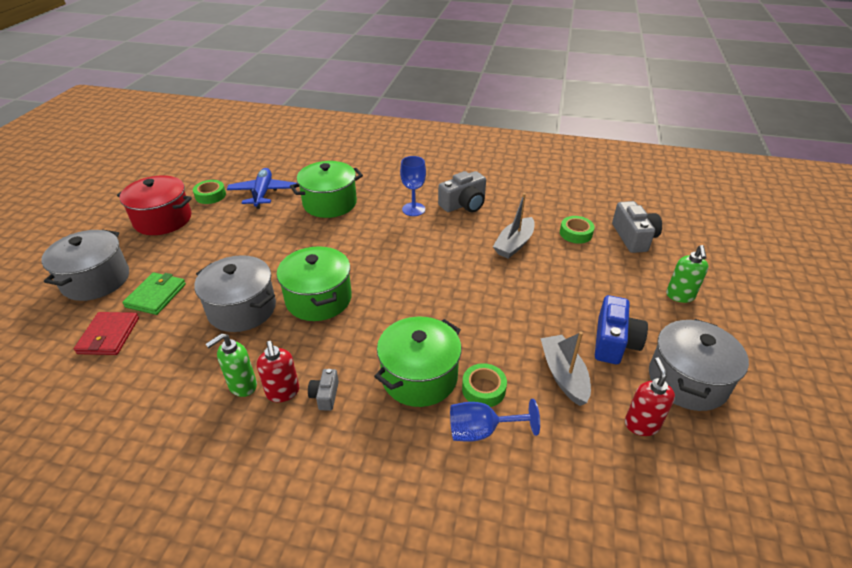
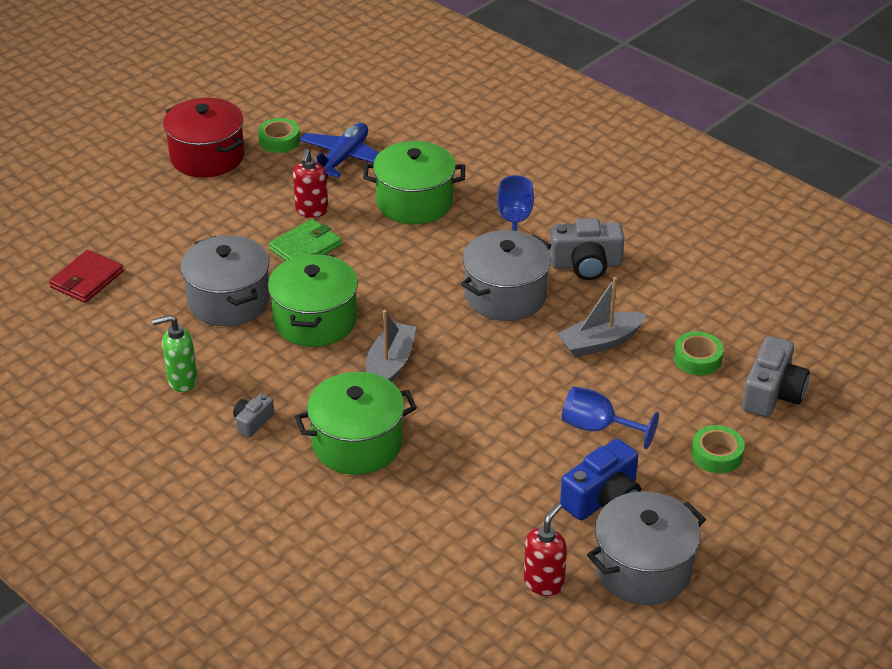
camera: 30 degrees right, 0 degrees up
(96, 280) = (102, 211): grey pot -> grey pot (505, 295)
(156, 295) = (152, 252): green wallet -> green wallet (305, 247)
(283, 392) = (215, 403): red soap dispenser -> red soap dispenser (311, 211)
(481, 431) = (376, 517): blue goblet -> blue goblet (598, 428)
(483, 389) = (412, 482): green tape -> green tape (716, 454)
(563, 375) = (510, 506): grey boat -> grey boat (390, 365)
(680, 296) = (745, 485): green soap dispenser -> none

